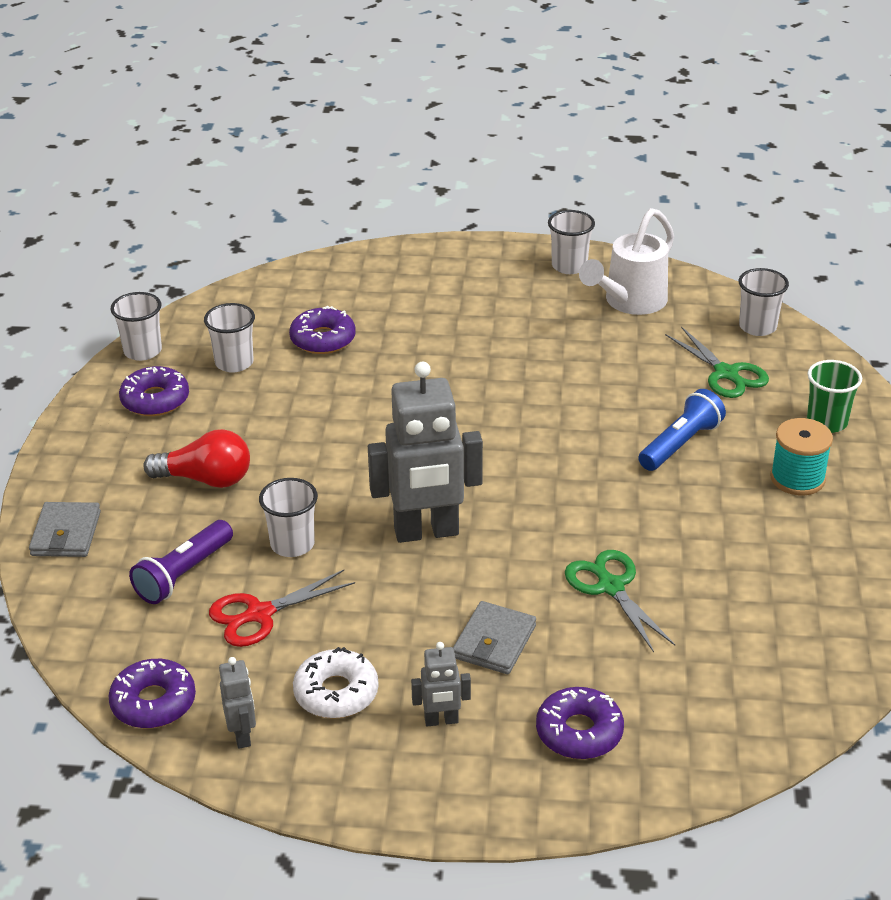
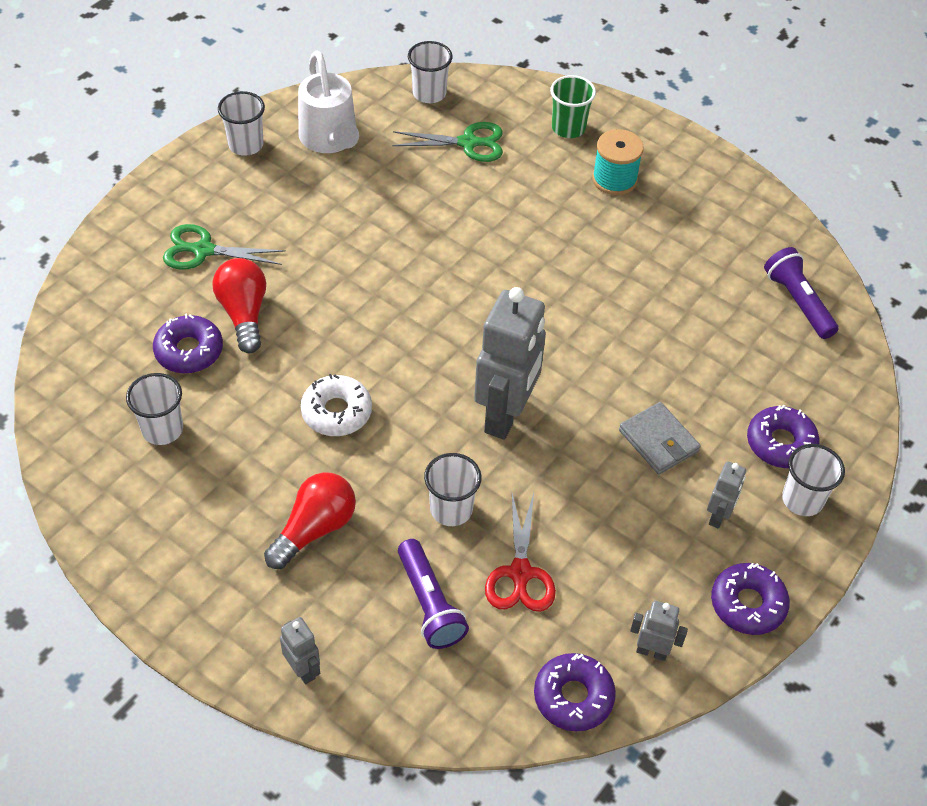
camera: 60 degrees left, 15 degrees up
(66, 534) = (303, 670): grey wallet -> grey robot
(142, 351) = (75, 489): white cup -> white cup (802, 500)
(155, 400) = (163, 514): purple donut -> purple donut (748, 604)
(336, 693) = (646, 566): white donut -> white donut (336, 412)
(388, 347) = (244, 314): none -> red light bulb
(610, 586) = (649, 343): green scissors -> green scissors (203, 250)
(680, 444) = (526, 215): blue flashlight -> none
(789, 672) = (798, 302): none -> purple flashlight

